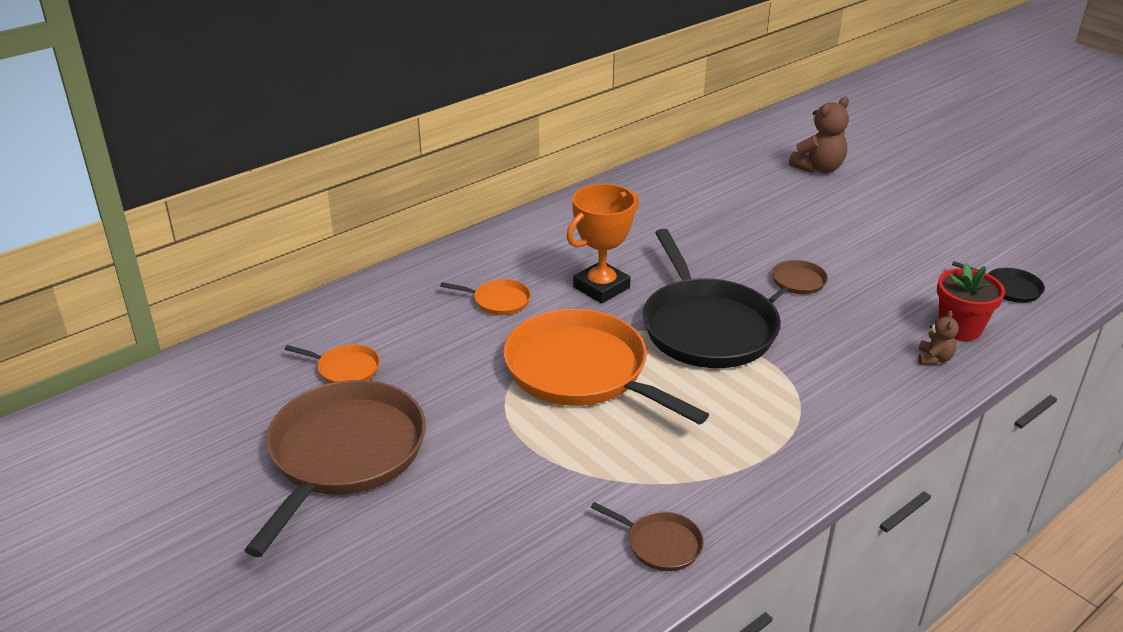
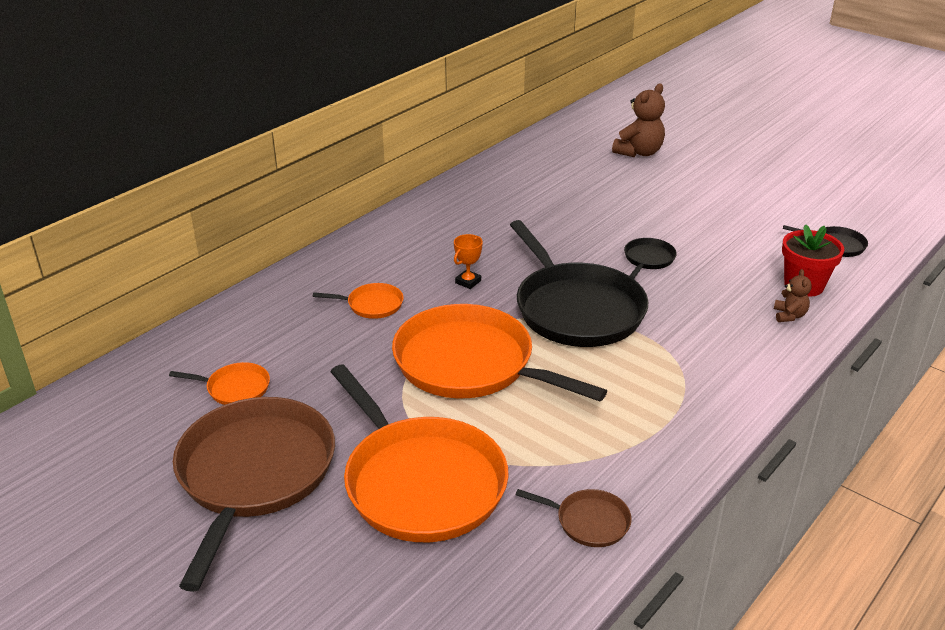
camera: 10 degrees left, 0 degrees up
(503, 483) = (421, 482): none -> orange pan
(601, 287) = (468, 282): orange trophy -> orange trophy, size x0.48
(796, 283) = (648, 259): brown pan -> black pan

